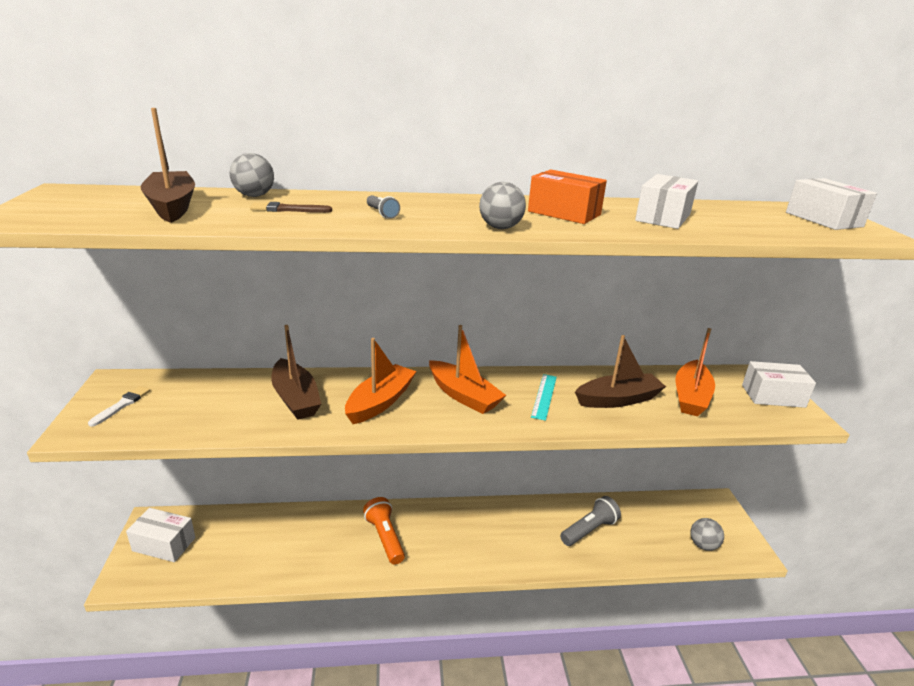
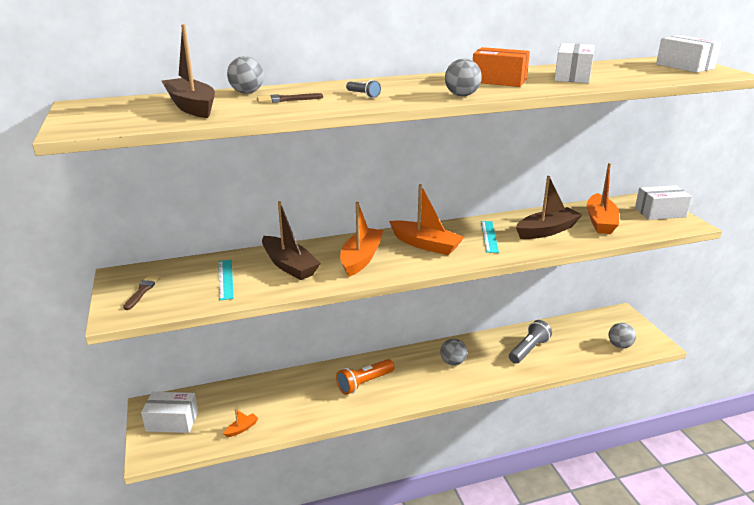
camera: 10 degrees left, 0 degrees up
(122, 405) = (142, 291): white brush -> brown brush
(217, 404) = (225, 279): none -> turquoise ruler
(230, 569) = (242, 429): none -> orange boat
(385, 537) = (364, 383): orange flashlight -> orange flashlight turned 90 degrees counterclockwise
(494, 529) = (453, 362): none -> grey ball

